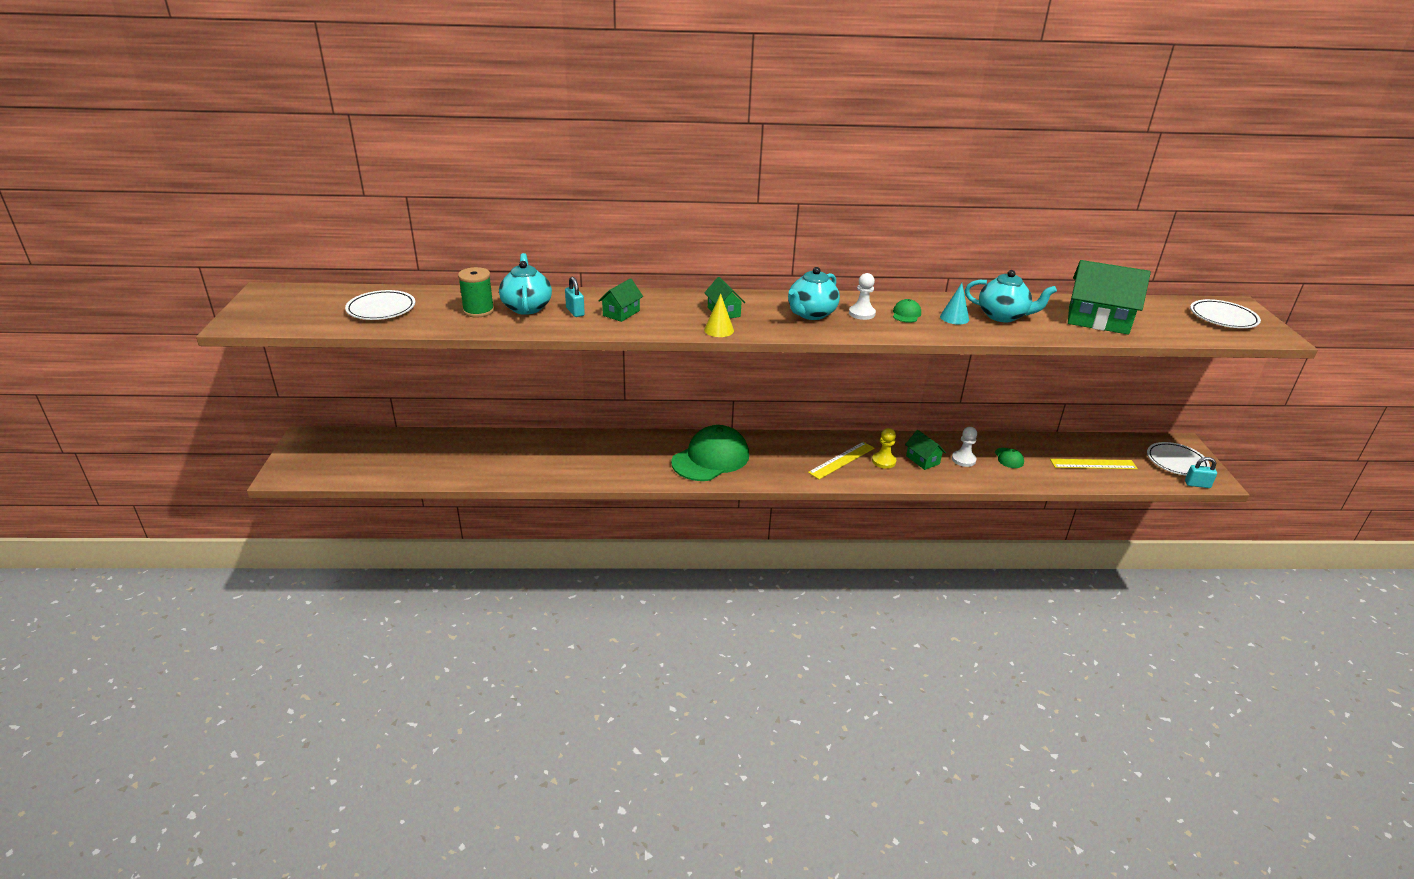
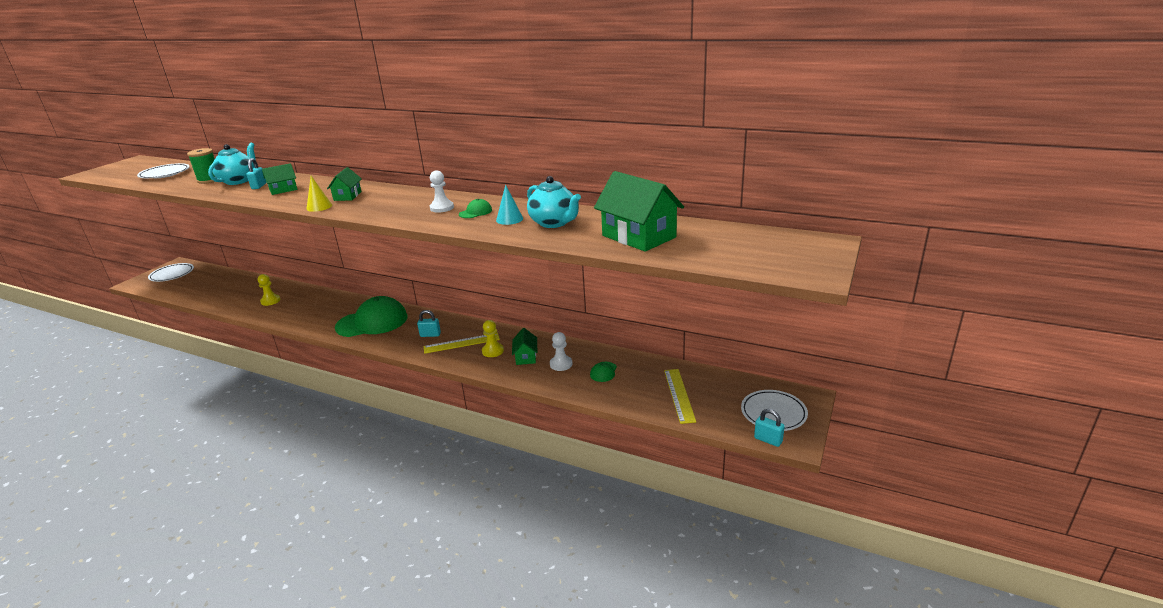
camera: 30 degrees right, 5 degrees down
(540, 459) = (270, 301): none -> yellow pawn
(796, 458) = (430, 335): none -> turquoise padlock
(811, 314) = (403, 204): turquoise teapot -> none
(1093, 464) = (679, 395): yellow ruler -> yellow ruler turned 60 degrees clockwise
(1223, 318) = (783, 251): white plate -> white plate (172, 275)

